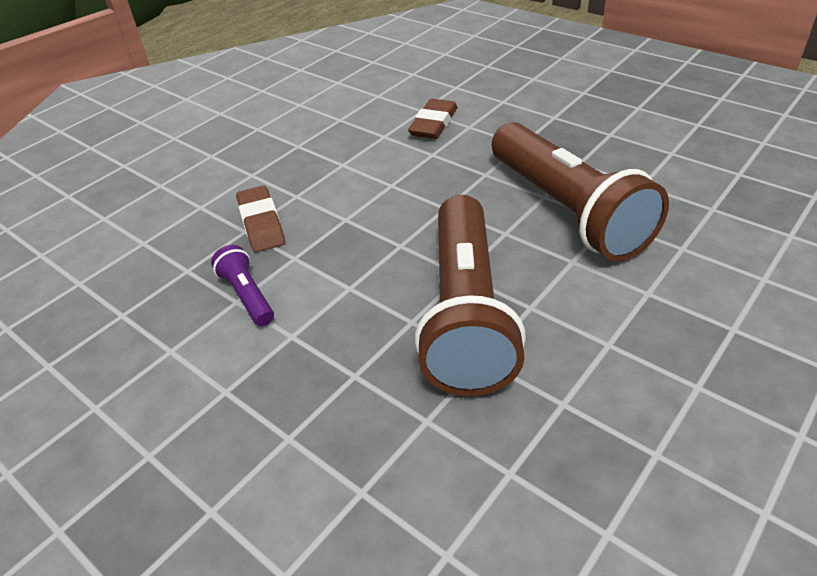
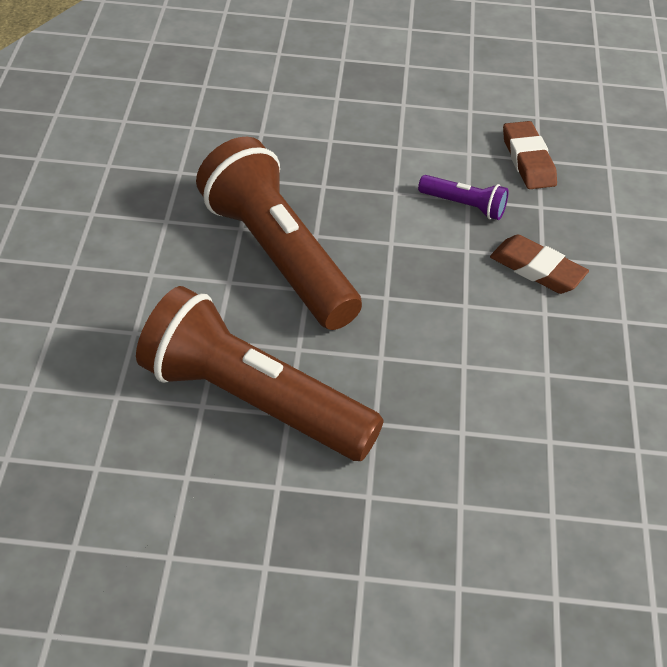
camera: 140 degrees right, 5 degrees up
(433, 124) = (509, 490): brown eraser -> brown eraser (528, 160)

